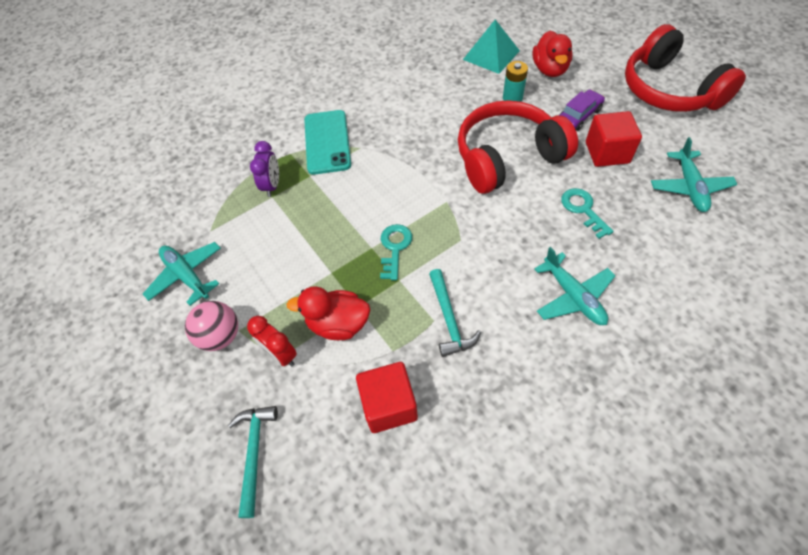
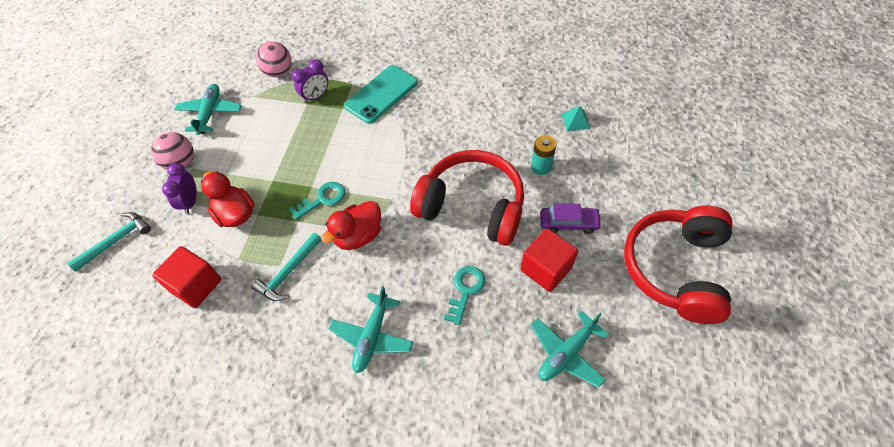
camera: 45 degrees right, 0 degrees up
(207, 195) = (278, 72): none -> pink ball
(280, 354) = (190, 202): red clock -> purple clock
(491, 55) = (575, 121): turquoise pyramid -> turquoise pyramid, size x0.55
(550, 69) = (602, 169): red duck -> red duck (358, 236)

